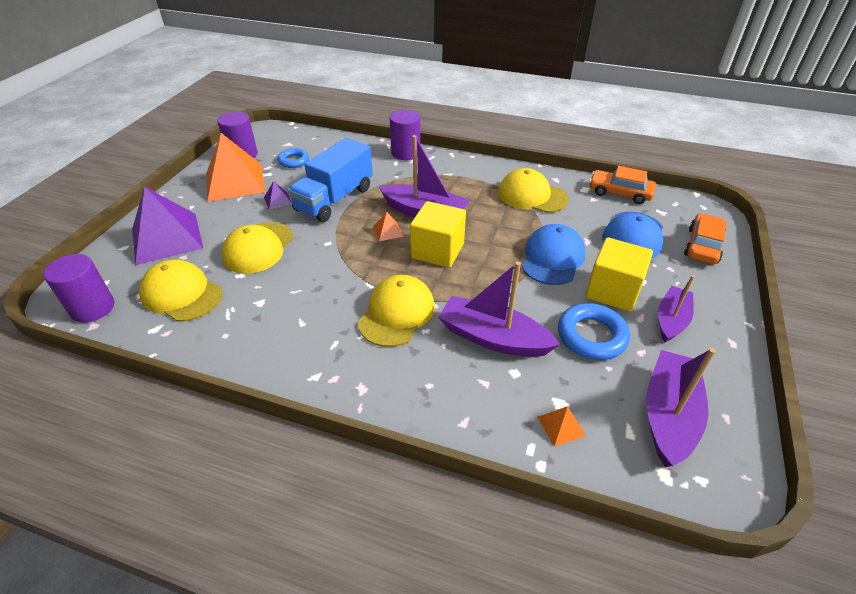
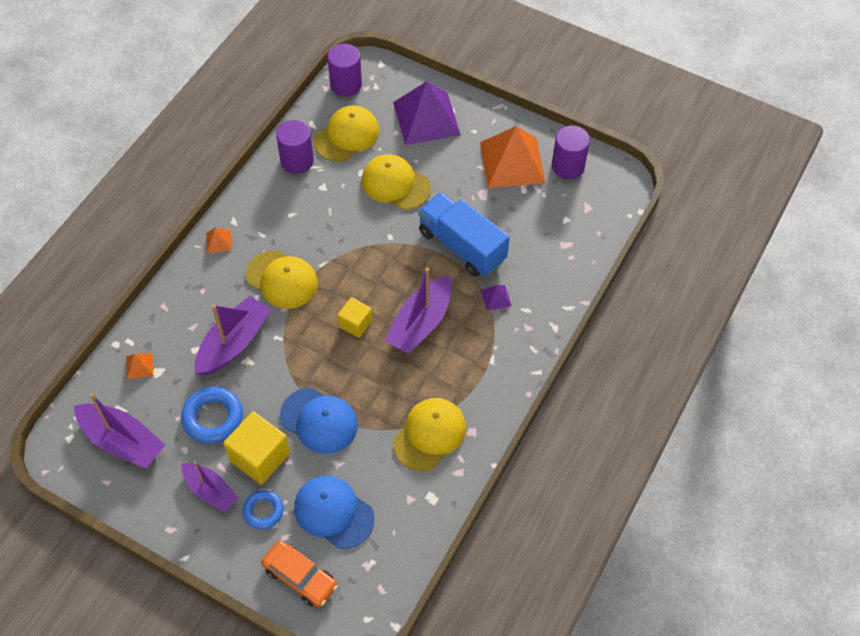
camera: 100 degrees right, 15 degrees up
(278, 200) = (470, 198): purple pyramid -> purple pyramid (496, 298)
(294, 161) = (546, 212): blue ring -> blue ring (263, 511)
(388, 231) = (396, 286): orange pyramid -> orange pyramid (219, 241)
(405, 153) = (547, 323): purple cylinder -> purple cylinder (297, 161)
(437, 251) = (355, 323): yellow cube -> yellow cube, size x0.60
(620, 193) = (415, 534): orange car -> none

